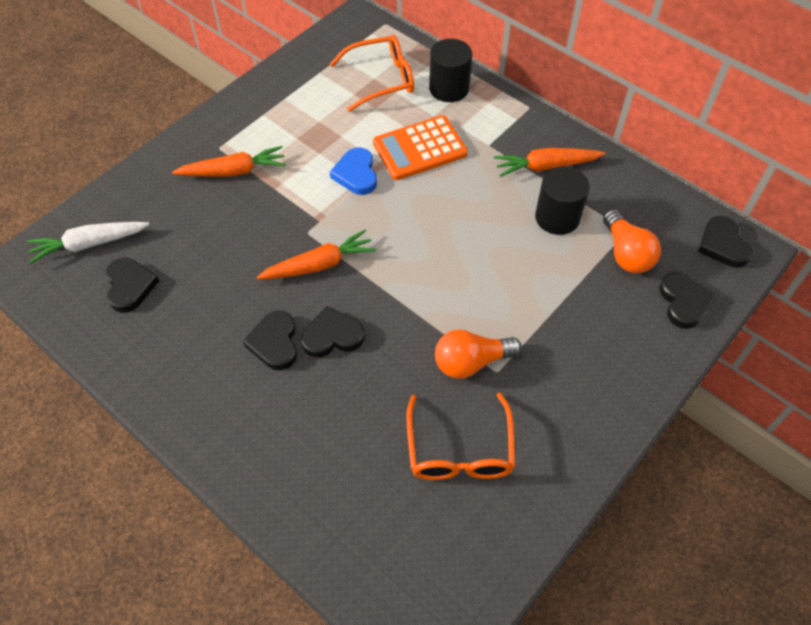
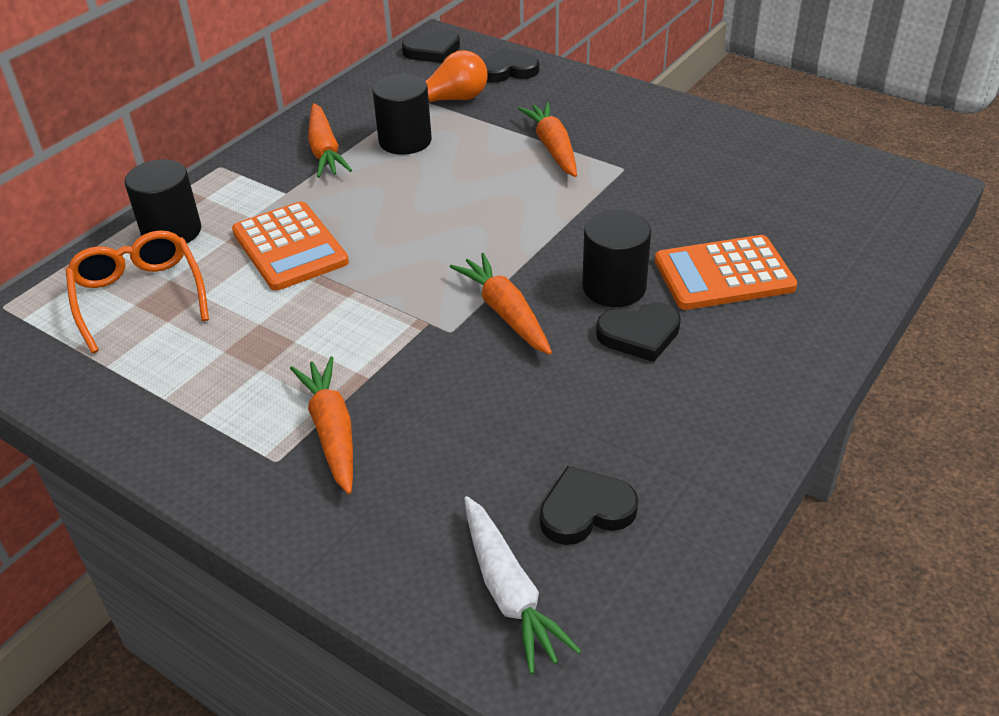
camera: 95 degrees left, 15 degrees down
(331, 416) = (724, 274): none -> orange calculator
(332, 336) = (614, 287): black heart -> black cylinder
(356, 174) = (338, 299): blue heart -> none
(459, 450) = (725, 185): orange glasses -> none
(471, 362) = (617, 185): orange light bulb -> none
(537, 321) = (552, 147): none -> orange carrot

